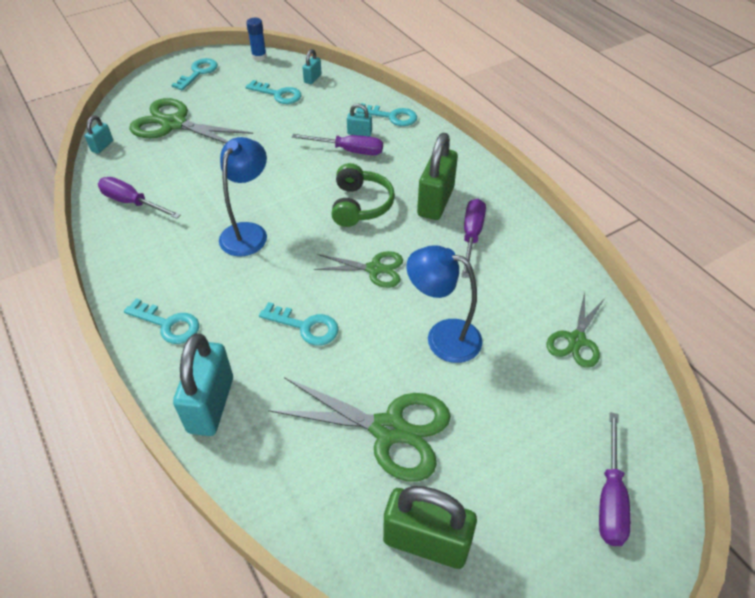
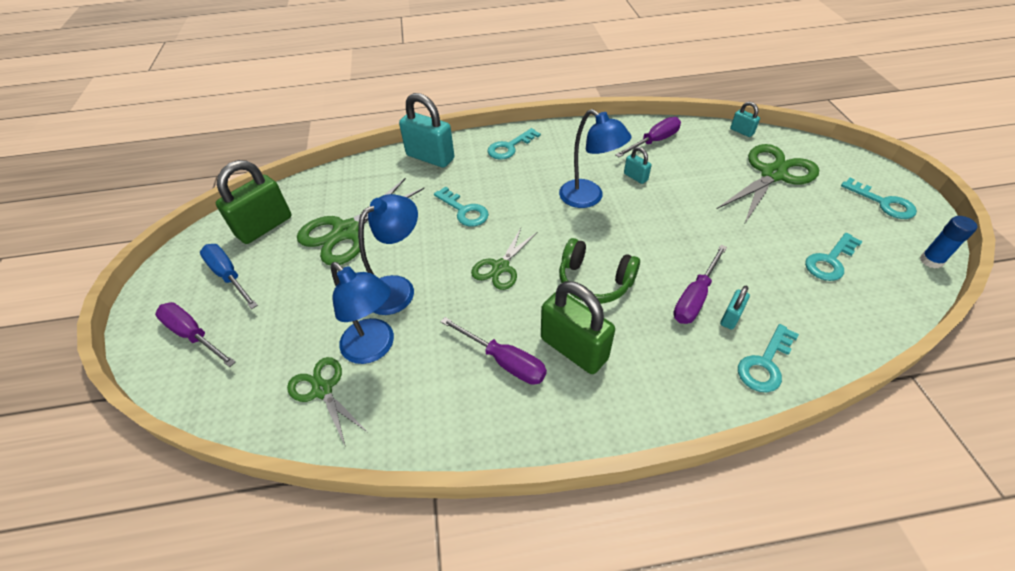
camera: 115 degrees right, 0 degrees up
(305, 326) = (464, 210): turquoise key -> turquoise key turned 90 degrees counterclockwise
(312, 78) = (872, 303): turquoise padlock -> turquoise padlock (635, 177)
(515, 323) = (374, 348): none -> blue lamp
(522, 523) = (229, 276): none -> blue screwdriver

